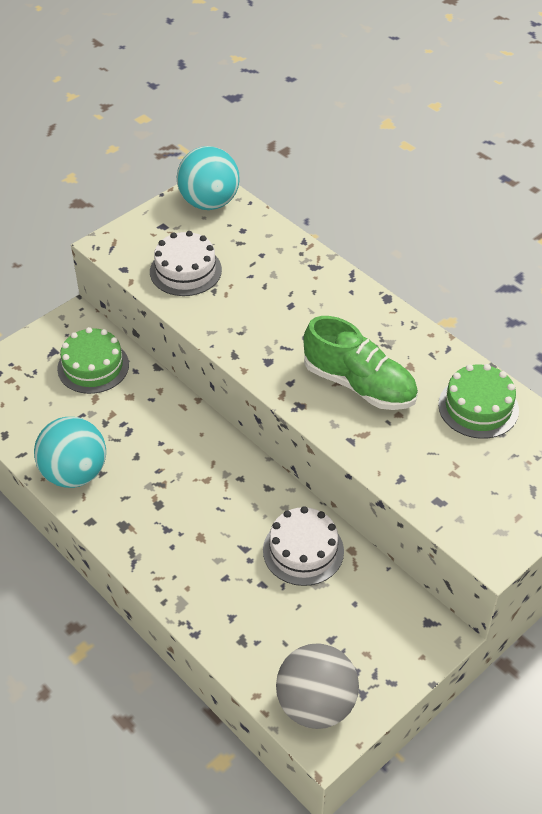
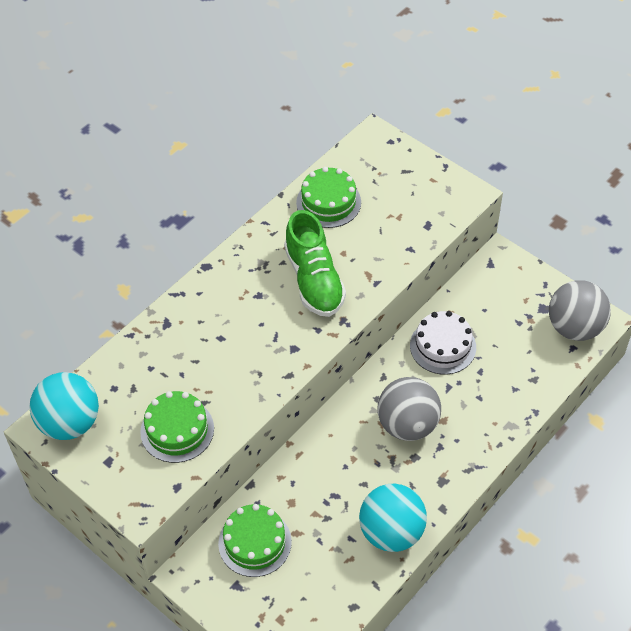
camera: 95 degrees left, 5 degrees up
(185, 270) = (177, 430): white cake -> green cake
(200, 502) = (407, 425): none -> grey ball
(359, 385) = (314, 280): green shoe -> green shoe turned 135 degrees clockwise

